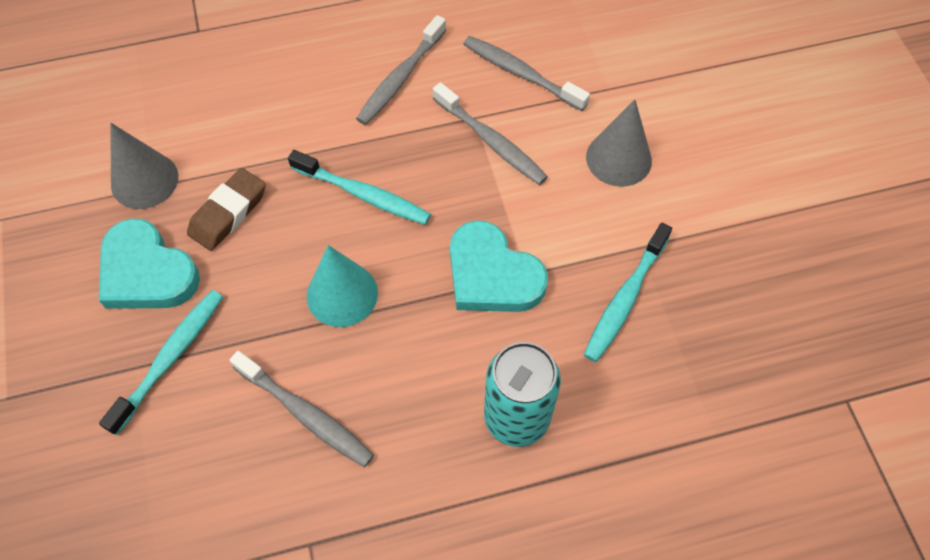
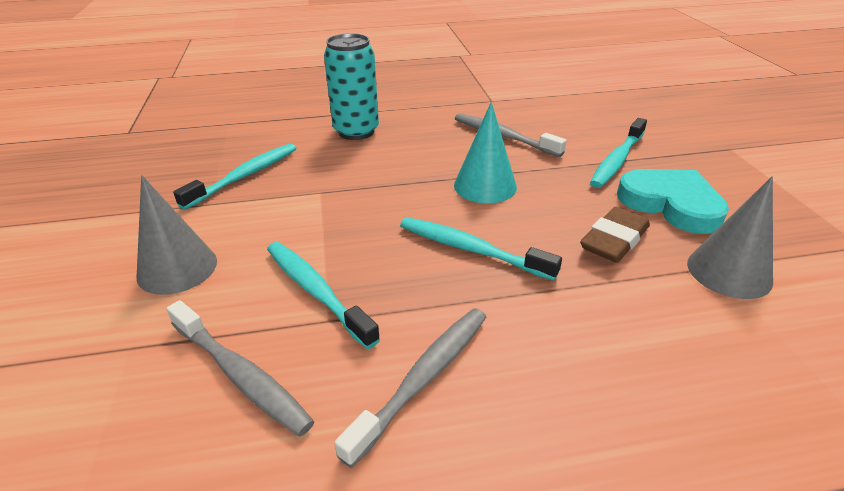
camera: 175 degrees left, 25 degrees down
(490, 141) = (317, 292): grey toothbrush -> turquoise toothbrush
(492, 274) = (351, 192): turquoise heart -> none

